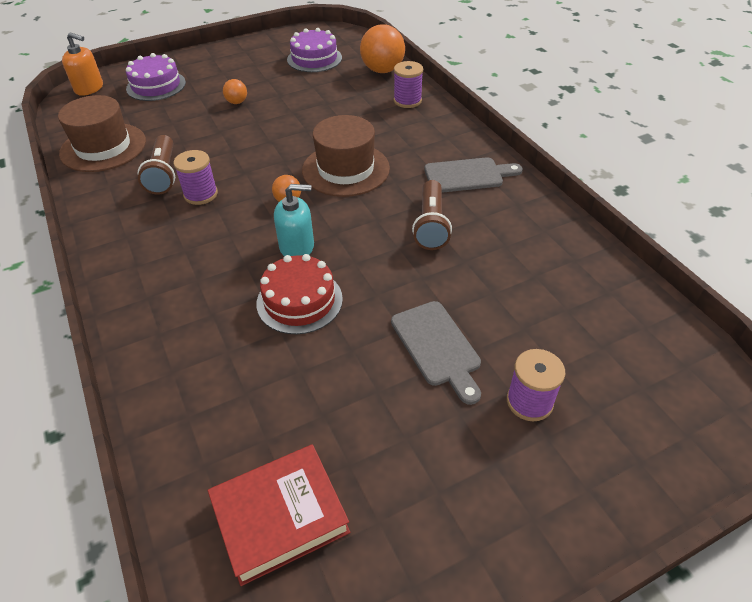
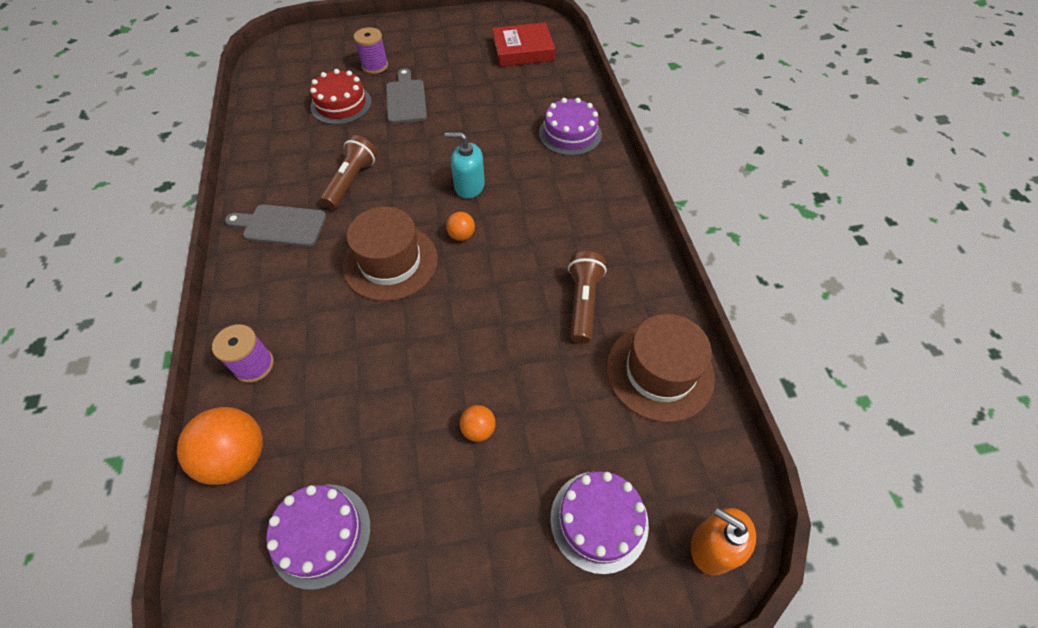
camera: 165 degrees left, 10 degrees up
(178, 343) = (570, 134): none -> purple cake
(201, 194) = (544, 264): purple spool -> none
(299, 301) = (481, 144): red cake -> red cake (341, 104)

